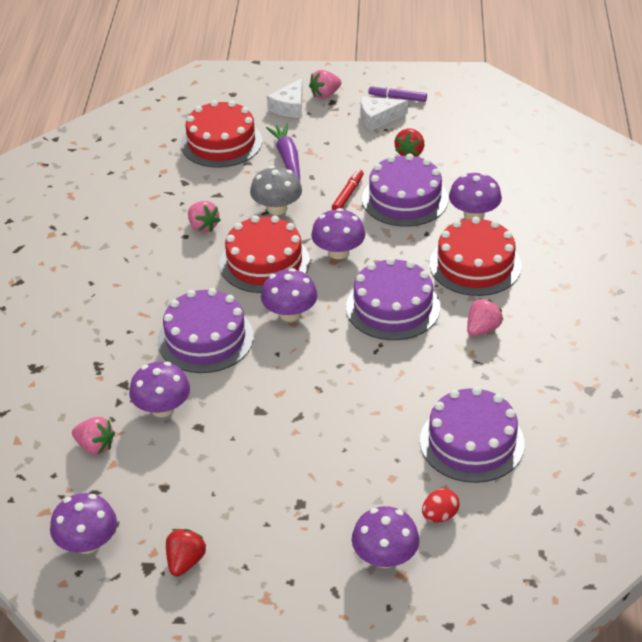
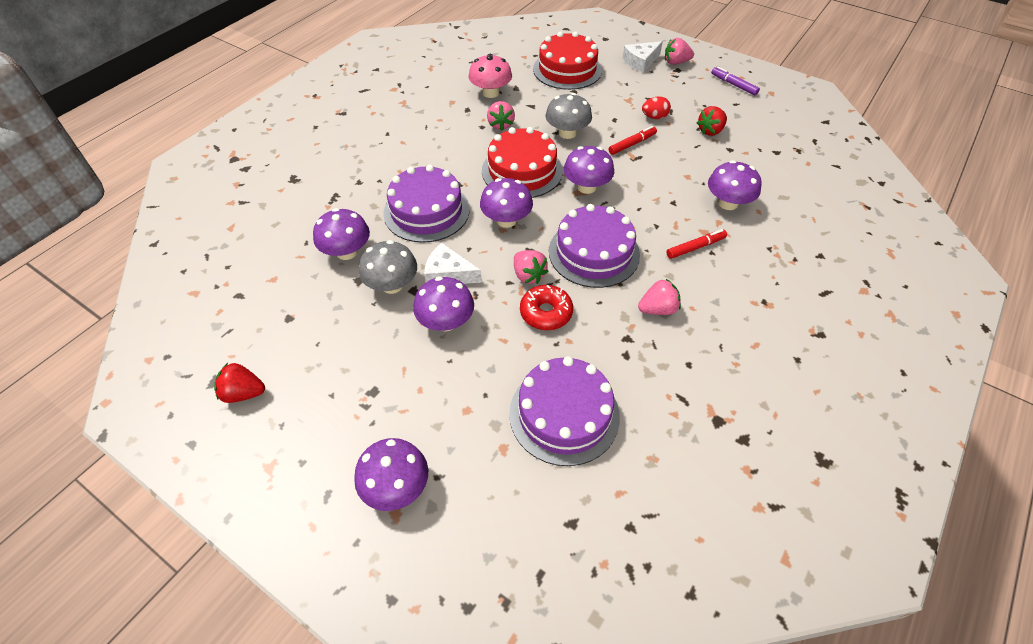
camera: 30 degrees right, 10 degrees up
(87, 543) = (195, 335): purple mushroom -> purple mushroom (446, 321)
(95, 446) = (274, 258): pink strawberry -> pink strawberry (528, 275)
(162, 197) = (490, 93): none -> pink mushroom
(185, 562) = (243, 393): red strawberry -> red strawberry turned 135 degrees counterclockwise
(235, 415) = (392, 285): none -> grey mushroom
(287, 159) = (607, 99): purple carrot -> none
(378, 118) = (705, 94): white cheese -> white cheese (448, 273)
(393, 375) = (546, 313): none -> red donut
(405, 199) = (677, 166): purple cake -> none
(439, 516) = (477, 473): red egg -> red egg (654, 117)
(475, 265) = (695, 247): red cake -> red marker

